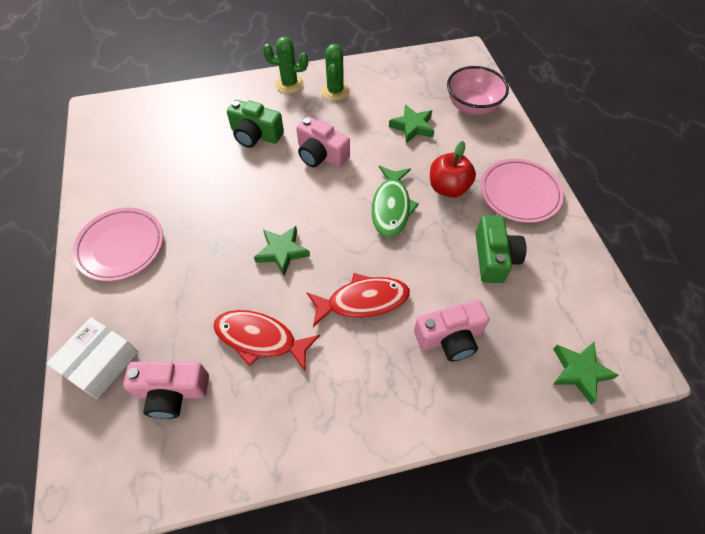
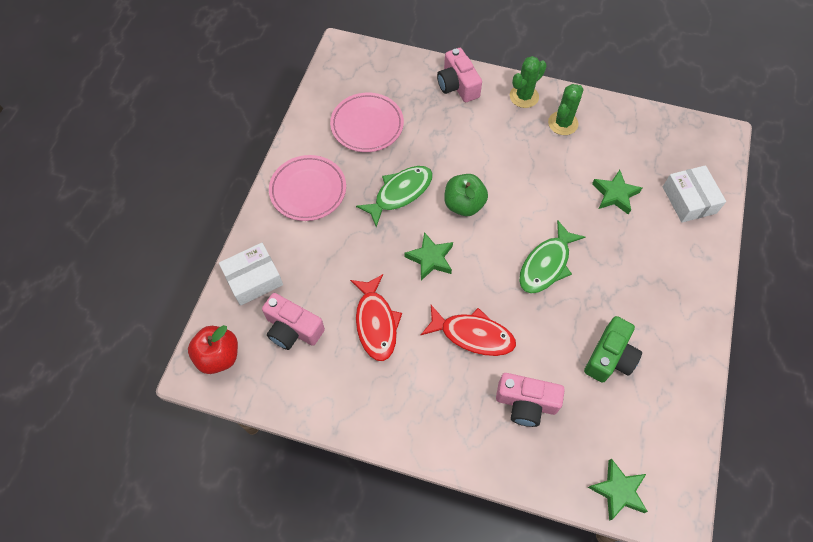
camera: 30 degrees right, 5 degrees up
(219, 208) = (400, 193): none -> green fish
(255, 135) = (465, 136): green camera -> none
(260, 339) = (376, 323): red fish -> red fish turned 150 degrees counterclockwise
(287, 191) = (464, 204): none -> green apple
(289, 84) = (524, 96): green cactus -> green cactus turned 75 degrees counterclockwise
(321, 154) = (513, 183): pink camera -> pink camera (457, 85)
(448, 188) = (610, 272): red apple -> red apple (219, 356)
(472, 106) = (689, 200): pink bowl -> white box
(519, 193) = (675, 310): pink plate -> pink plate (367, 125)

